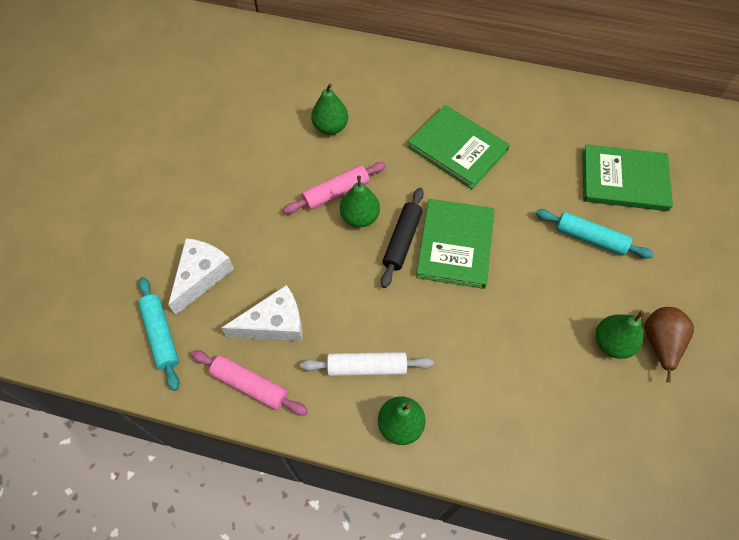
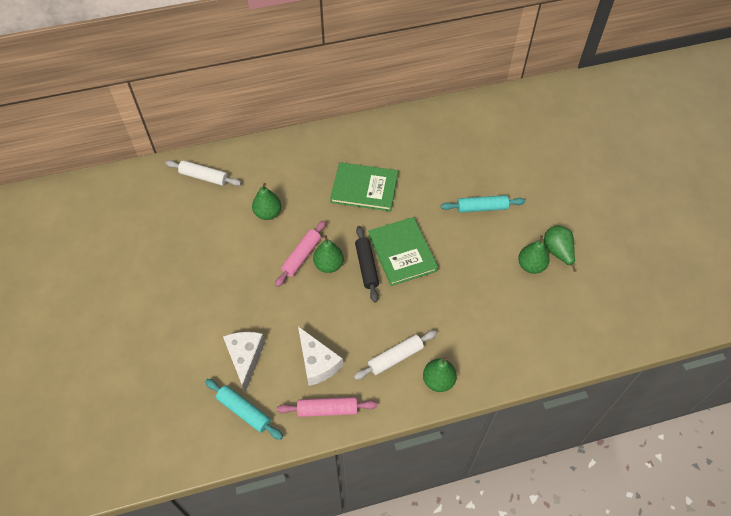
camera: 30 degrees left, 5 degrees down
(274, 324) = (317, 363): white cheese -> white cheese turned 105 degrees clockwise
(289, 58) = (204, 177): none -> white rolling pin
(624, 180) = (480, 161): green book -> none
(659, 344) = (557, 252): brown pear -> green pear

